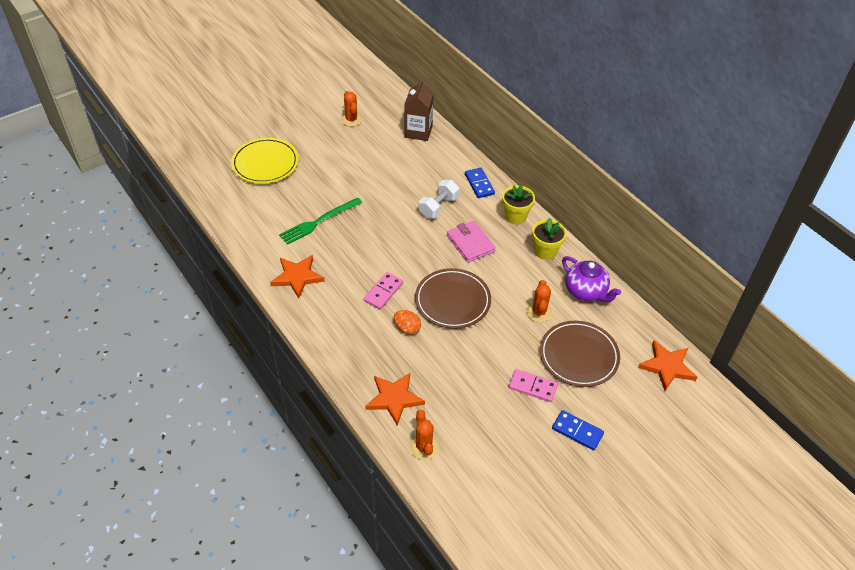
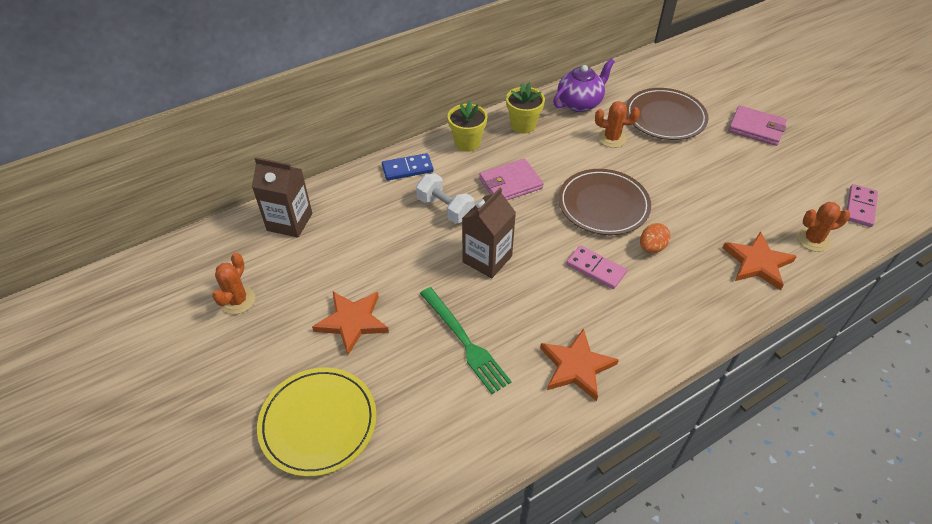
camera: 85 degrees left, 0 degrees up
(351, 119) = (237, 300): orange cactus -> orange cactus turned 60 degrees counterclockwise
(390, 231) = (487, 259): none -> brown carton
(533, 387) = (711, 152): pink domino -> pink domino (860, 207)
(577, 431) = (756, 128): blue domino -> pink wallet
(667, 366) = (666, 66): orange star -> orange star (352, 322)

